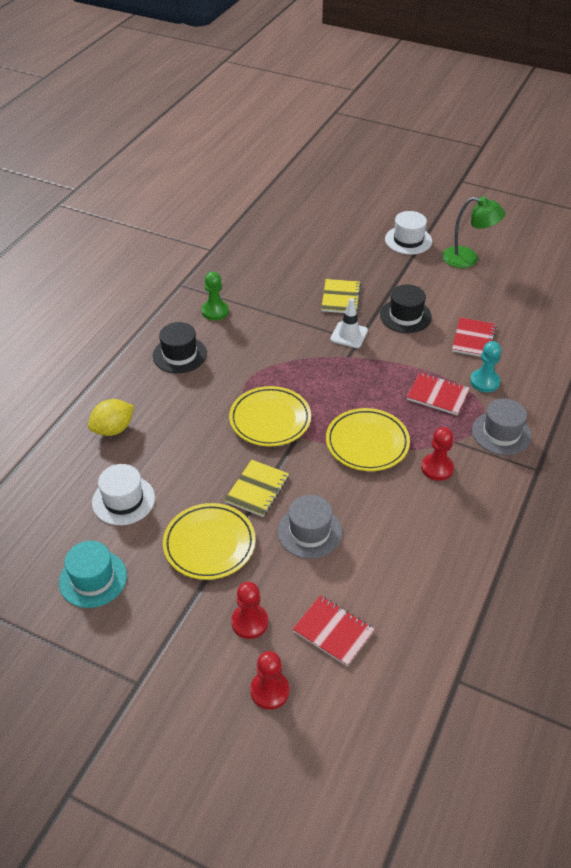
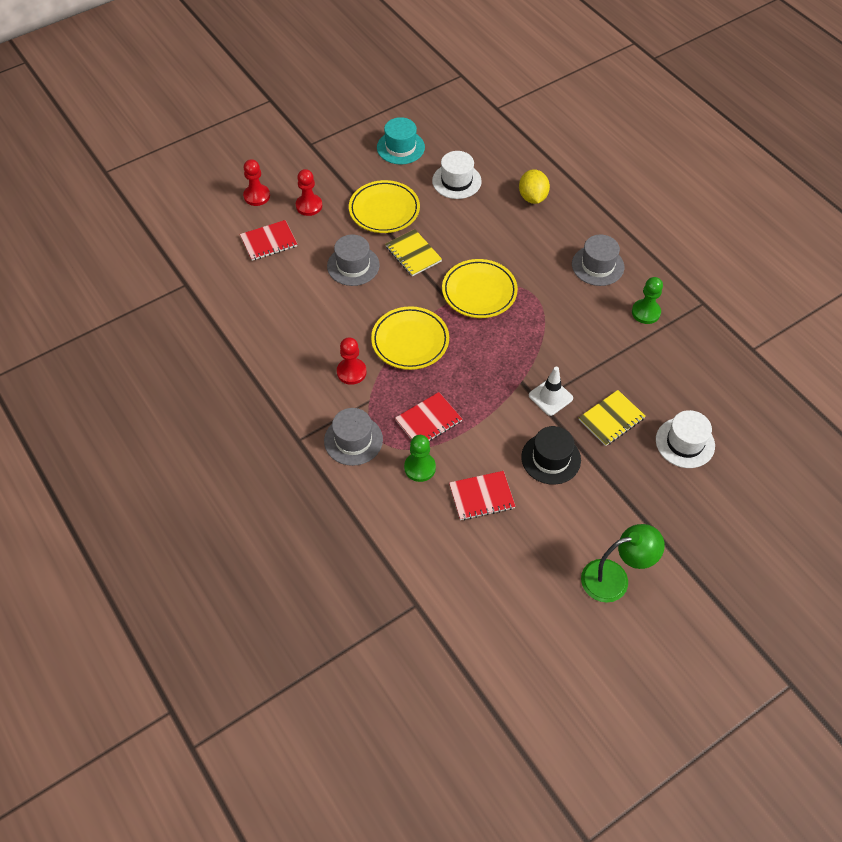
camera: 120 degrees right, 10 degrees up
(179, 355) = (597, 265): black hat -> grey hat
(340, 298) = (611, 419): yellow notebook -> yellow notebook turned 75 degrees counterclockwise
(408, 240) = (682, 538): white hat -> white hat (685, 443)
(468, 259) = (614, 578): green lamp -> green lamp turned 150 degrees counterclockwise
(473, 339) = (481, 496): red notebook -> red notebook turned 60 degrees counterclockwise
(484, 382) = (420, 468): turquoise pawn -> green pawn

